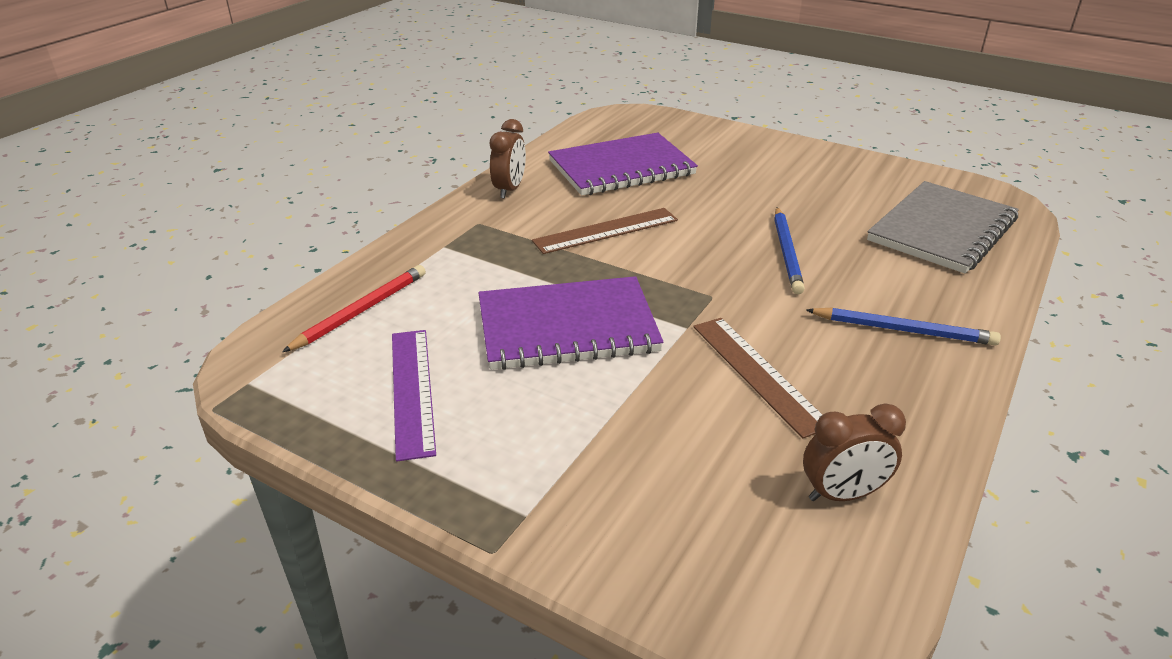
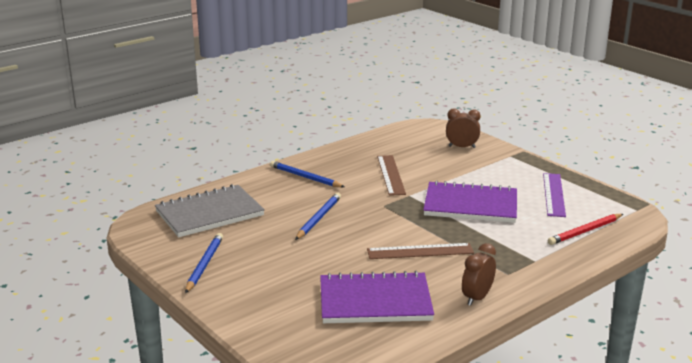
camera: 160 degrees left, 10 degrees down
(842, 494) = (393, 143): brown clock -> brown clock (462, 147)
(844, 170) = (204, 265): none -> blue pencil

